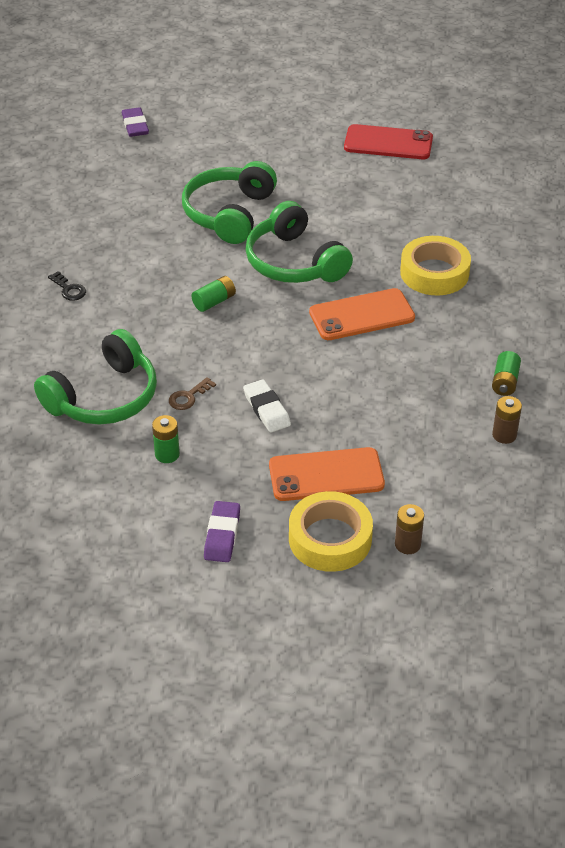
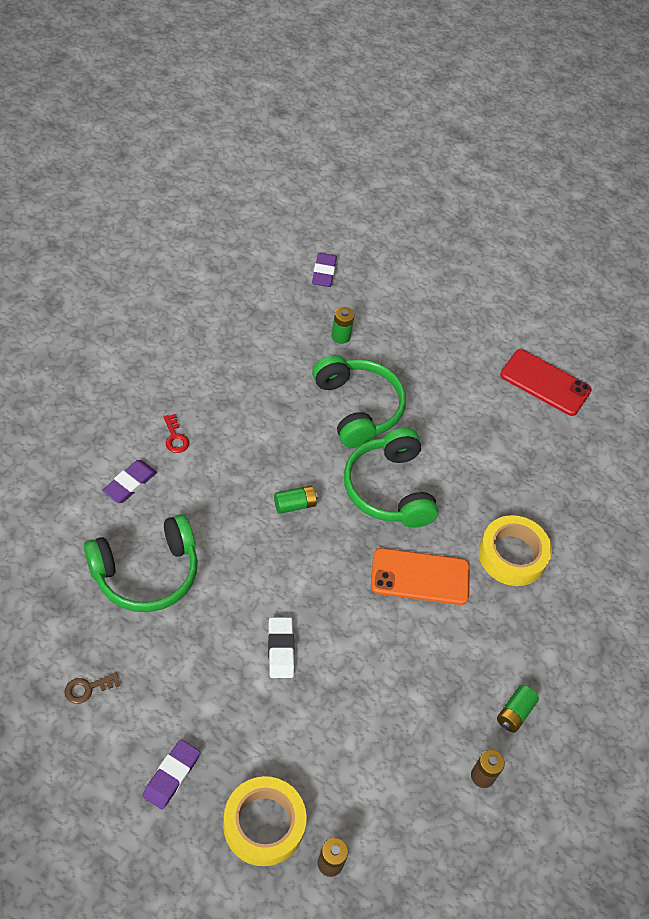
camera: 15 degrees right, 10 degrees up
(46, 337) = (130, 484): none -> purple eraser
(69, 289) = (175, 437): black key -> red key
(167, 454) = (168, 662): green battery -> green battery (340, 336)
(188, 397) = (219, 605): brown key -> brown key (87, 688)
(229, 213) = (357, 408): green headphones -> green headphones turned 120 degrees clockwise
(326, 475) = (296, 749): orange phone -> none

